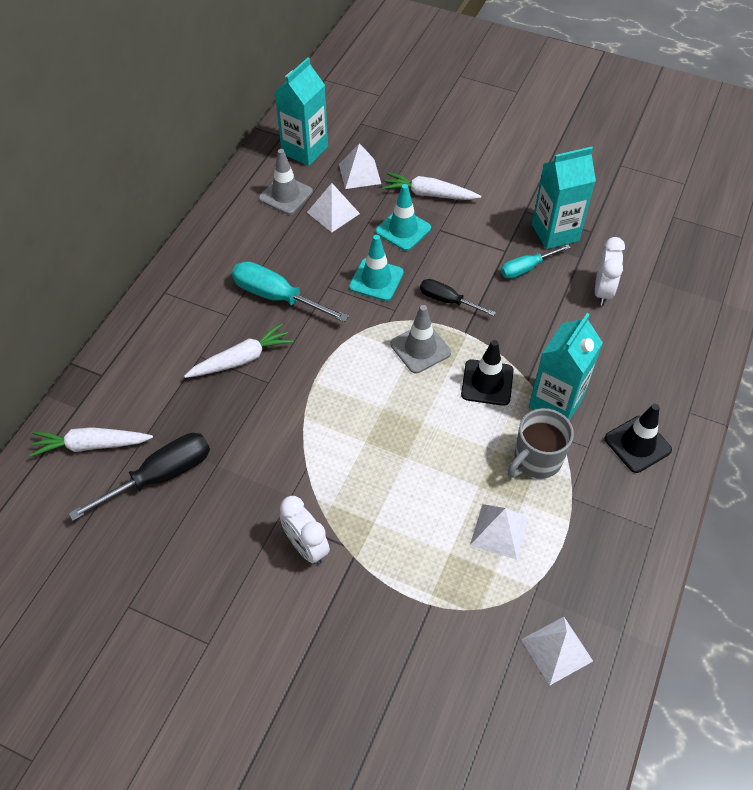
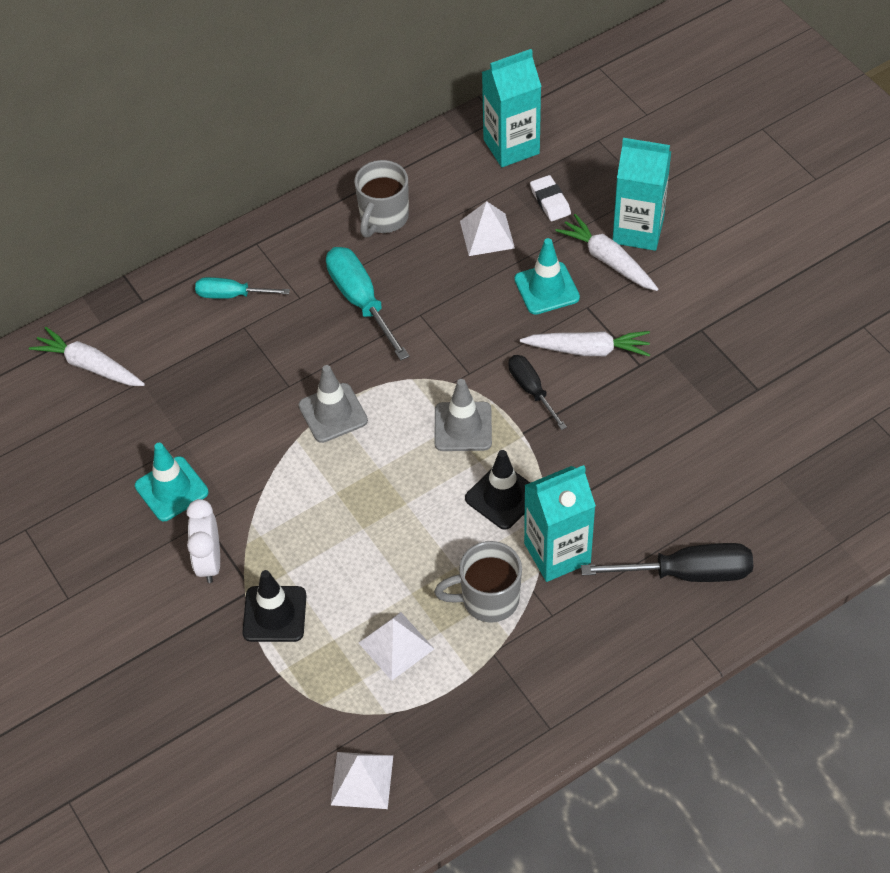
camera: 35 degrees right, 0 degrees up
(160, 476) = (128, 427): black screwdriver -> black screwdriver (686, 573)
(241, 359) = (280, 350): white carrot -> white carrot (588, 350)
(249, 234) = (383, 218): none -> grey mug
(285, 195) = (452, 191): grey traffic cone -> grey traffic cone (333, 413)
(359, 173) = (550, 201): white pyramid -> white eraser
(376, 280) = (475, 331): turquoise traffic cone -> turquoise traffic cone (171, 489)
(526, 268) = (647, 396): turquoise screwdriver -> turquoise screwdriver (232, 295)
(555, 232) = (714, 371): turquoise carton -> turquoise carton (638, 230)
(602, 291) = (710, 463): white clock -> none
(637, 444) = (606, 640): black traffic cone -> black traffic cone (274, 614)

